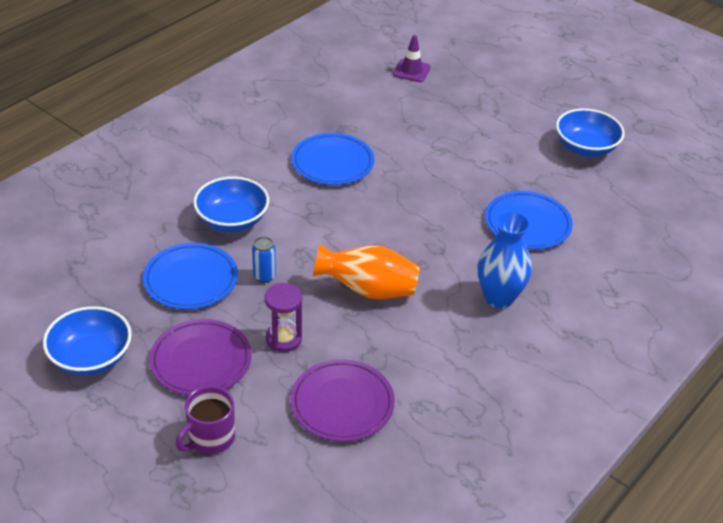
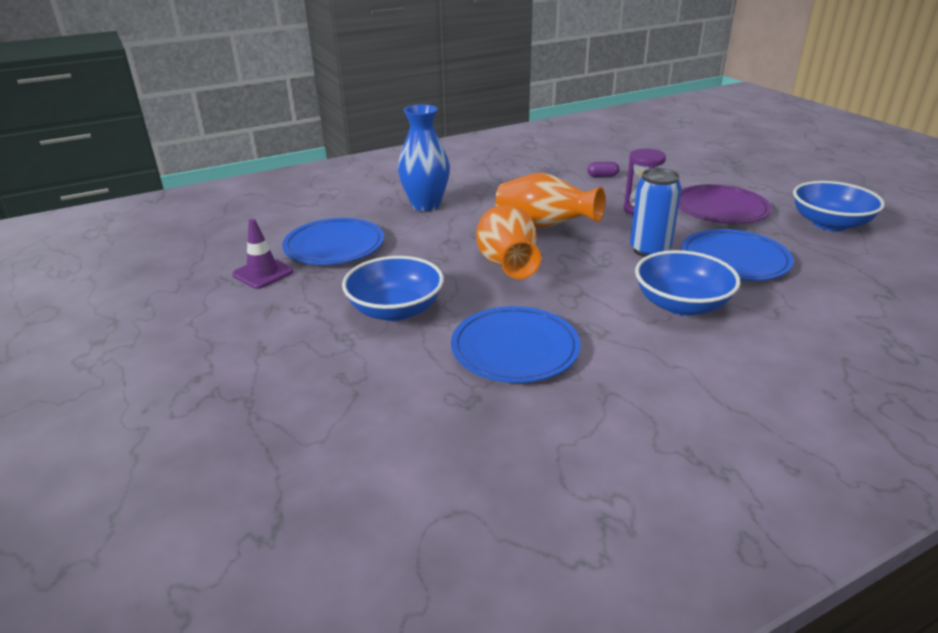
camera: 155 degrees left, 10 degrees down
(210, 438) = (711, 175): purple mug -> none
(264, 276) = (649, 250): blue can -> blue can, size x1.62
(342, 403) = (602, 176): purple plate -> purple capsule
(375, 232) = (507, 265): none -> orange vase
(411, 71) = (241, 502): purple traffic cone -> purple traffic cone (263, 273)
(585, 147) = (157, 303): blue bowl -> blue bowl (395, 310)

